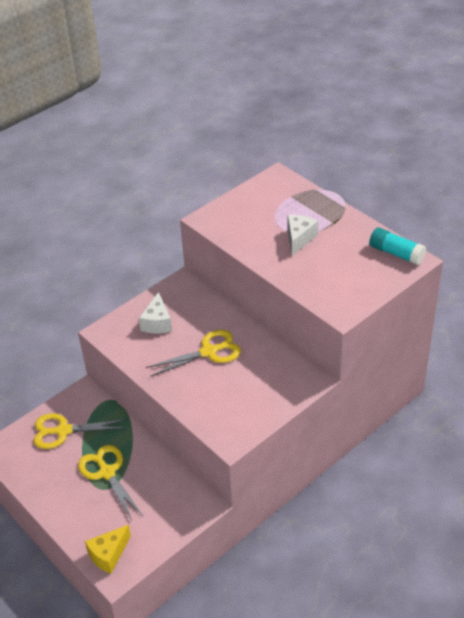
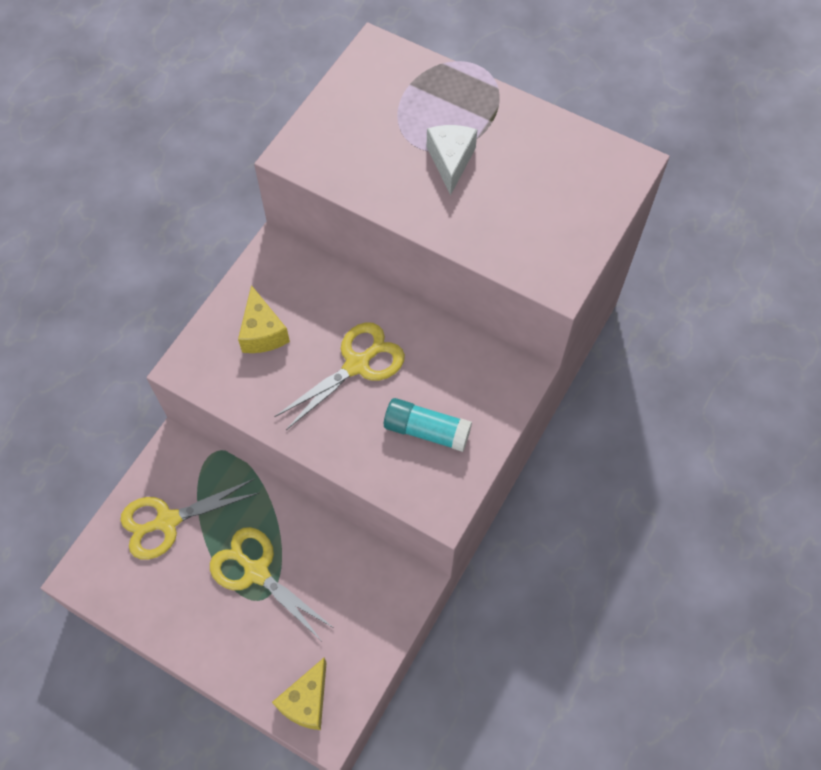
camera: 20 degrees left, 20 degrees up
(157, 323) = (262, 332): white cheese -> yellow cheese
(396, 253) = (600, 157): turquoise glue stick -> turquoise glue stick (426, 430)

